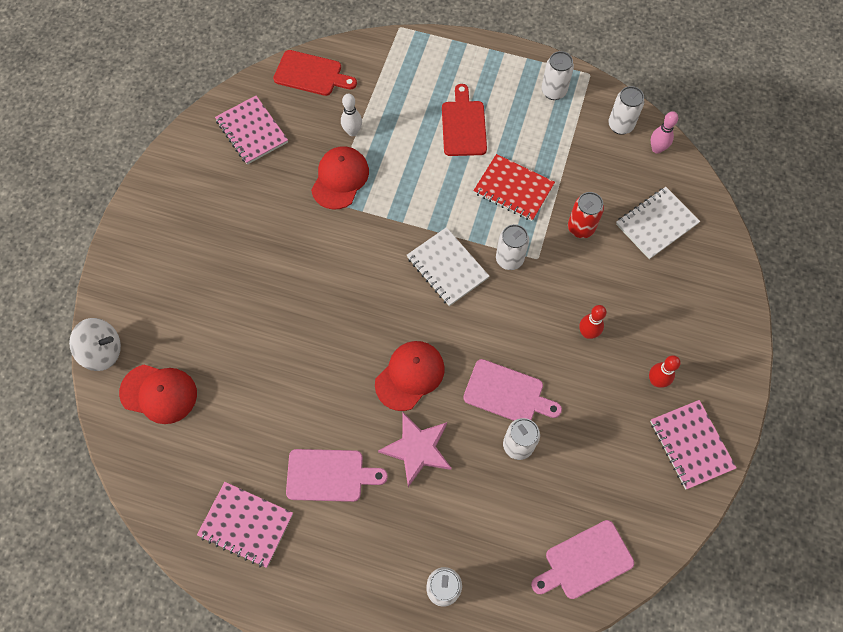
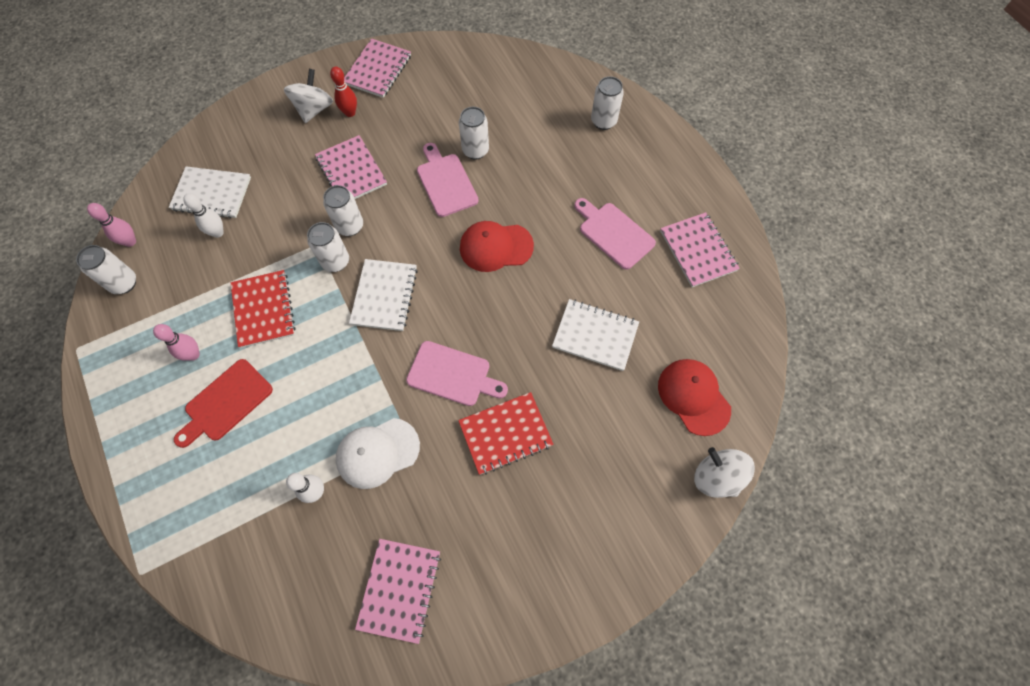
camera: 135 degrees left, 0 degrees up
(269, 375) = (595, 335): none -> white notebook
(270, 256) = (505, 434): none -> red notebook
(311, 74) = (278, 604): red cutting board -> none
(340, 179) = (377, 453): red cap -> white cap
(417, 449) = (540, 200): pink star -> none
(519, 130) = (193, 354): none -> pink bowling pin
(553, 91) = (122, 361): white can -> white can (350, 226)
(581, 228) = (261, 237): red can -> none
(585, 561) = (508, 71): pink cutting board -> pink cutting board (452, 375)
(587, 333) = (351, 171): red bowling pin -> pink notebook
(612, 204) = (218, 232): none -> white bowling pin
(686, 356) = (314, 109): none -> white spinning top

